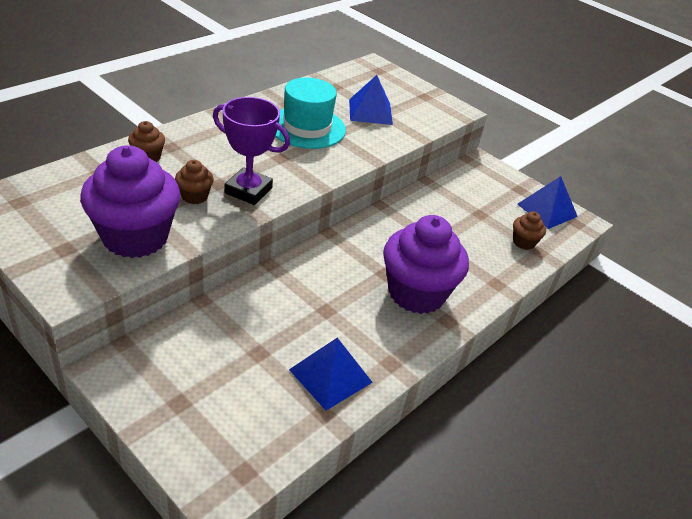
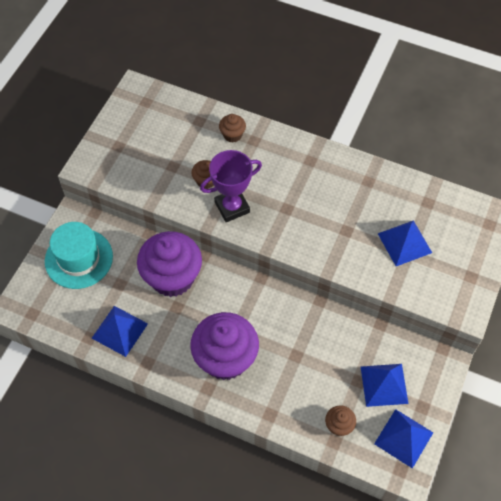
camera: 75 degrees right, 20 degrees up
(135, 237) = (147, 172): purple cupcake -> purple cupcake (172, 277)
(248, 191) = (232, 207): purple trophy -> purple trophy turned 60 degrees clockwise
(307, 127) = (342, 208): turquoise hat -> turquoise hat (79, 258)
(490, 201) = (384, 385): none -> blue pyramid

